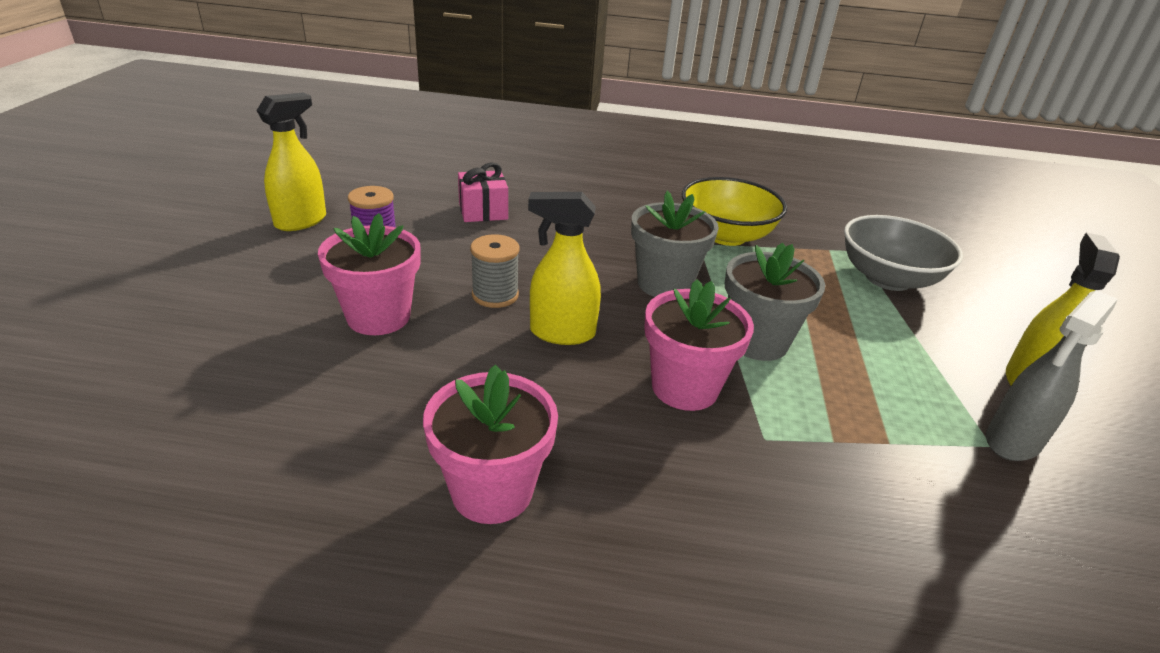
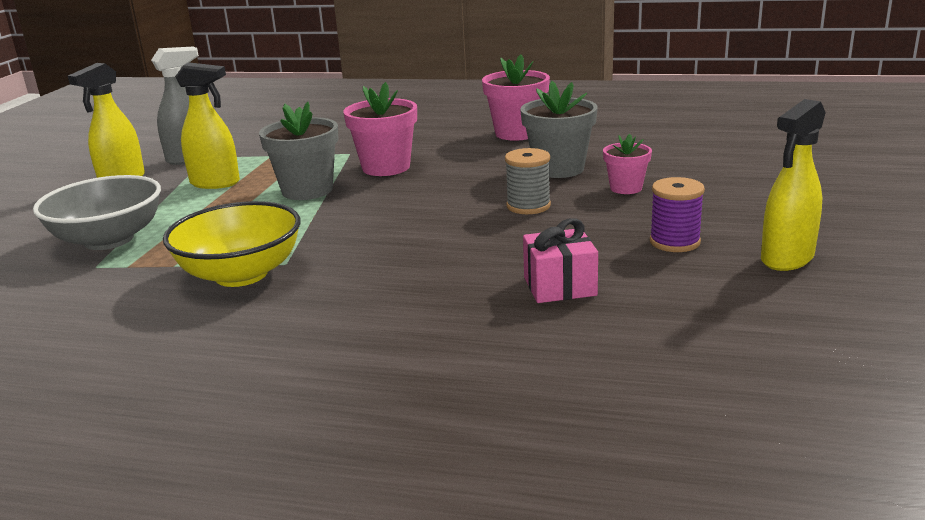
camera: 170 degrees left, 10 degrees down
(378, 317) = (626, 188): pink flower pot -> pink flower pot, size x0.59
(561, 333) = (469, 187): yellow spray bottle -> yellow spray bottle (215, 183)
(664, 284) = (358, 222): grey flower pot -> grey flower pot (559, 169)

